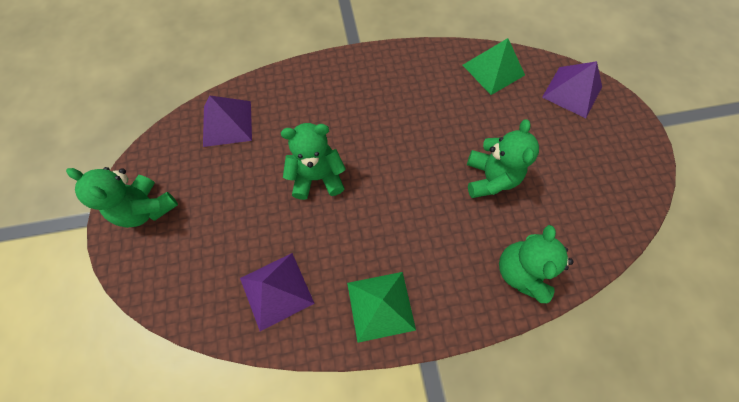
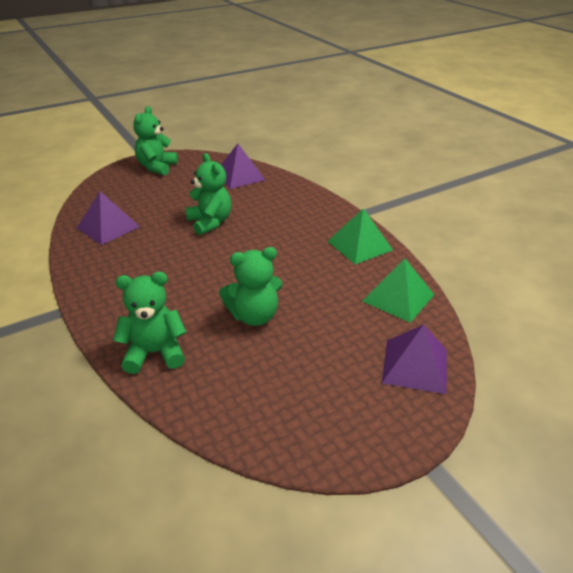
camera: 70 degrees right, 30 degrees down
(380, 306) = (104, 275): green pyramid -> green pyramid (359, 245)

